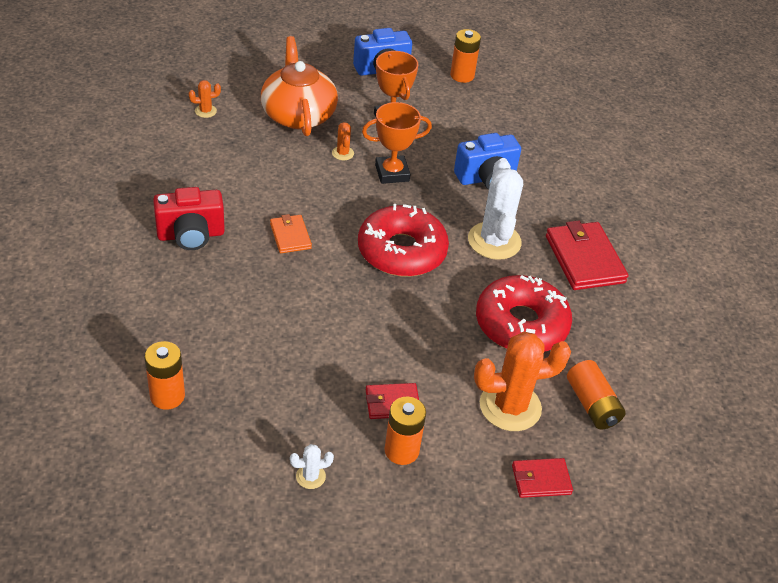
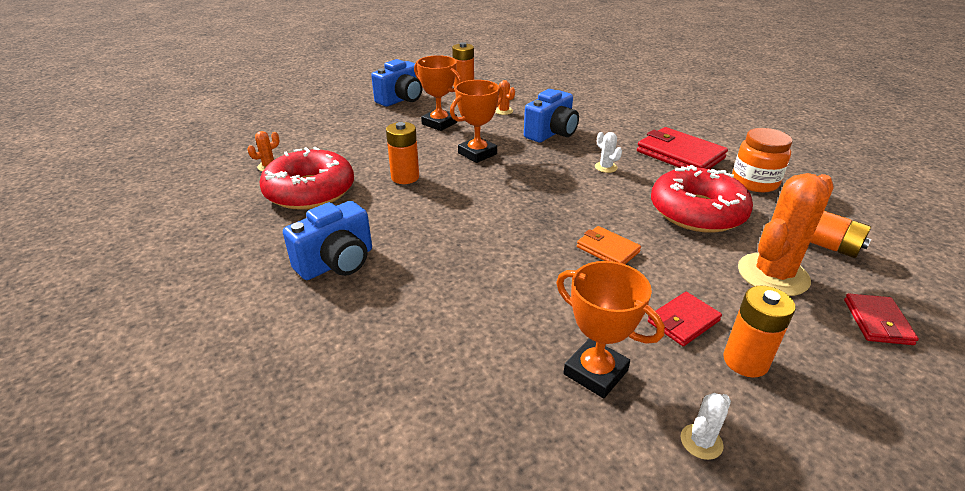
camera: 25 degrees left, 10 degrees down
(167, 396) = (454, 440): orange battery -> orange battery (405, 177)
(191, 235) = (337, 263): red camera -> blue camera
(290, 236) = (438, 226): orange wallet -> orange wallet (607, 249)
(291, 403) = (595, 372): none -> orange trophy
(298, 114) = (358, 143): orange teapot -> none
(343, 153) = (423, 155): orange cactus -> orange cactus (503, 111)
(401, 251) = (545, 200): red donut -> red donut (310, 191)
(494, 241) = (605, 167): white cactus -> white cactus, size x0.44
(541, 480) = (877, 322): red wallet -> red wallet turned 45 degrees counterclockwise
(617, 321) = (754, 182): none -> orange jar

